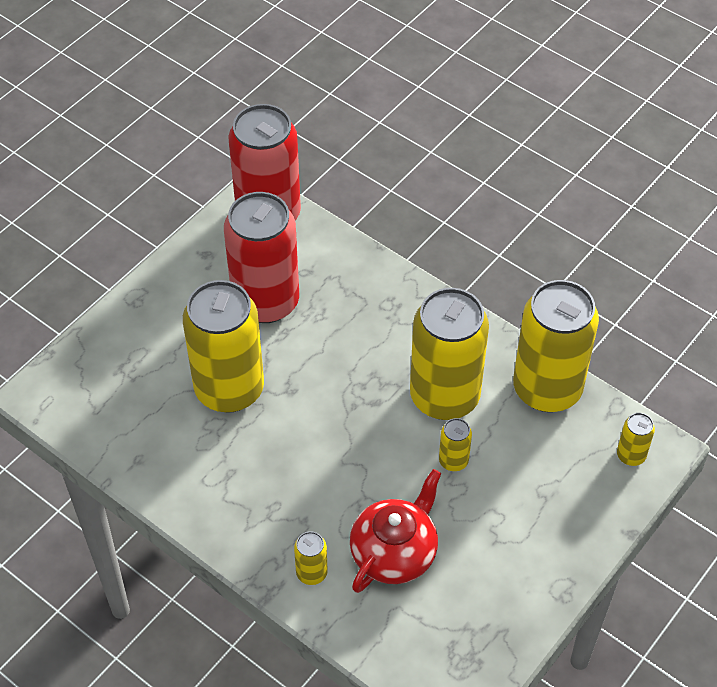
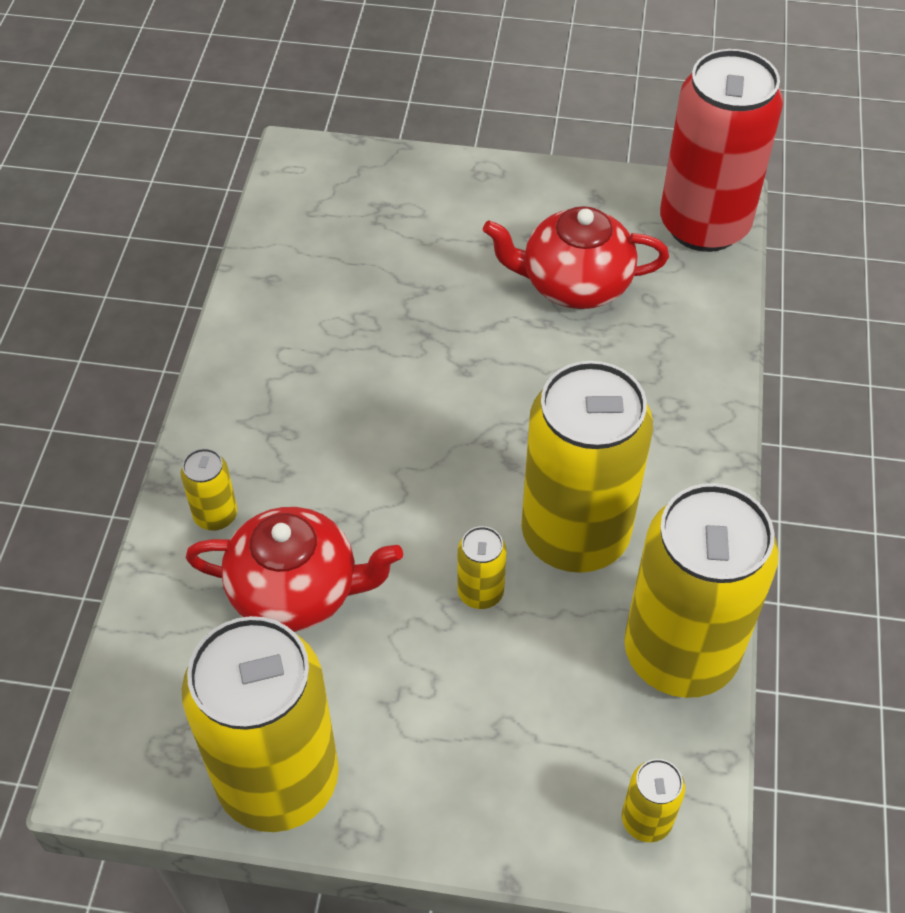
camera: 60 degrees right, 0 degrees up
(229, 389) = (423, 311): yellow can -> yellow can (278, 779)
(266, 302) = (574, 284): red can -> red teapot

